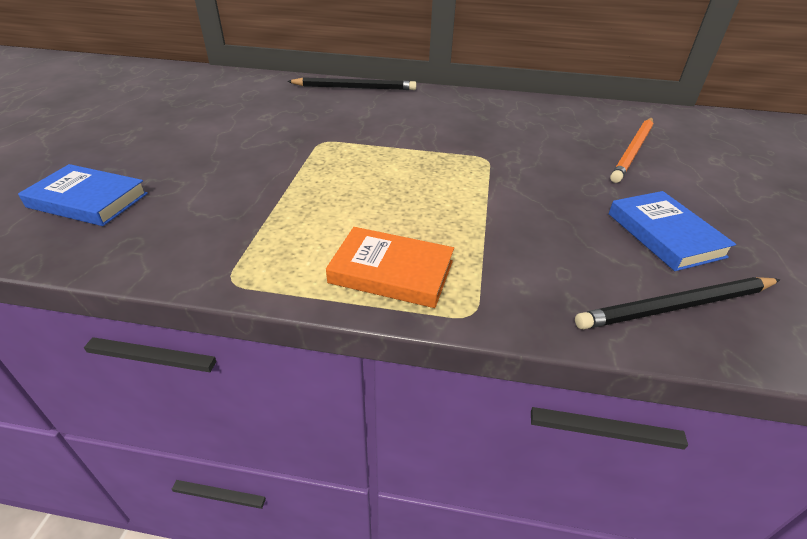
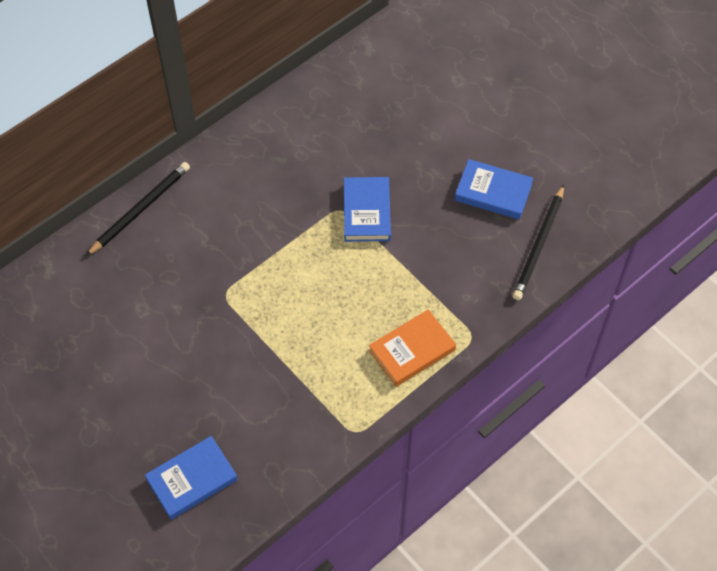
camera: 50 degrees left, 20 degrees up
(506, 171) = (367, 212): none -> blue book
(633, 151) = (408, 115): orange pencil -> none

